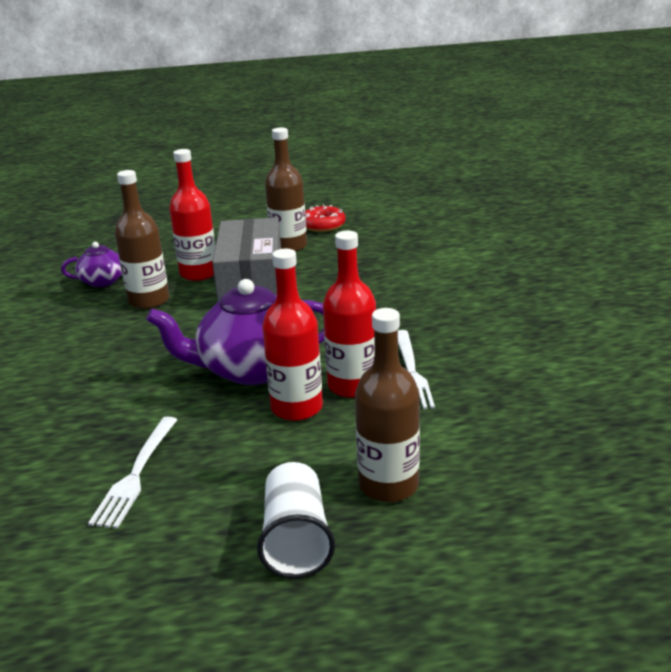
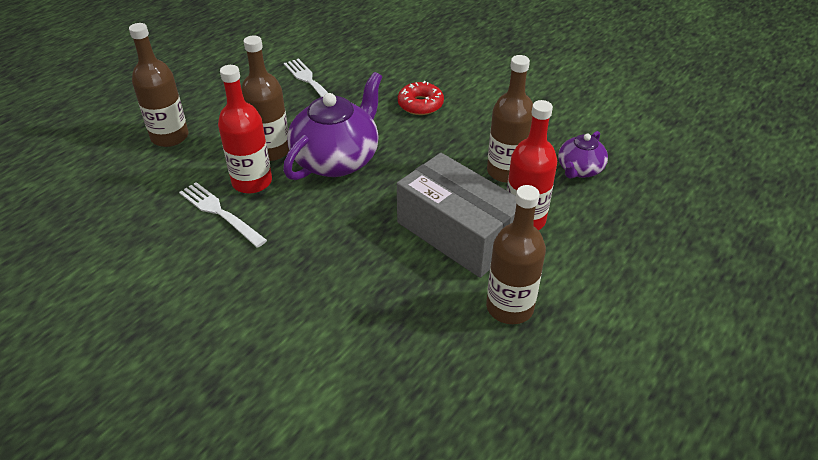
camera: 135 degrees right, 15 degrees up
(296, 539) = (194, 96): white cup -> none
(297, 407) = (271, 150): red bottle -> brown bottle
(323, 225) = (533, 374): red donut -> red donut (420, 104)

